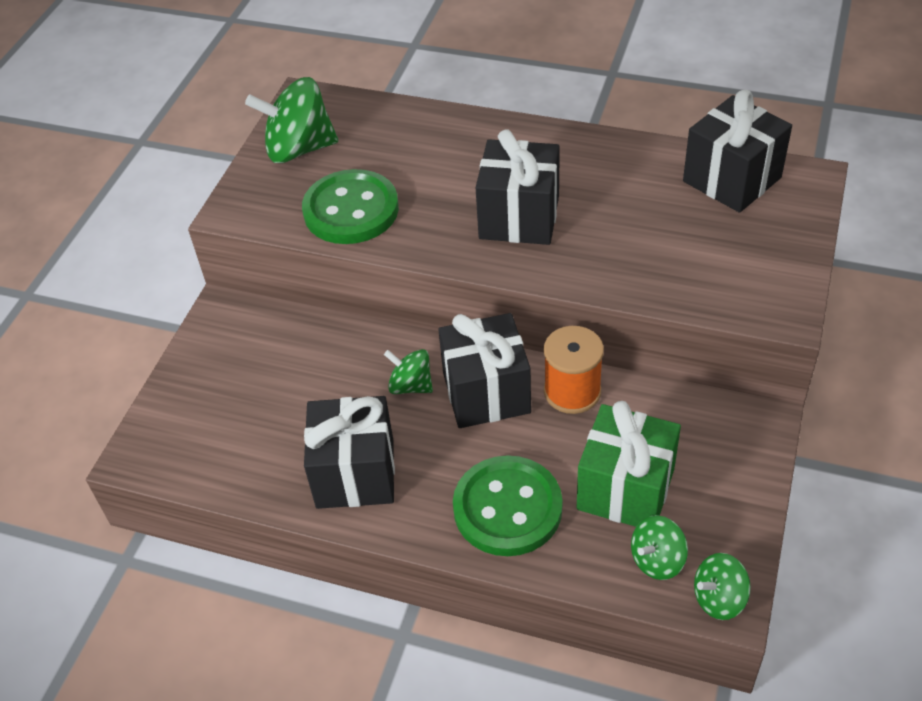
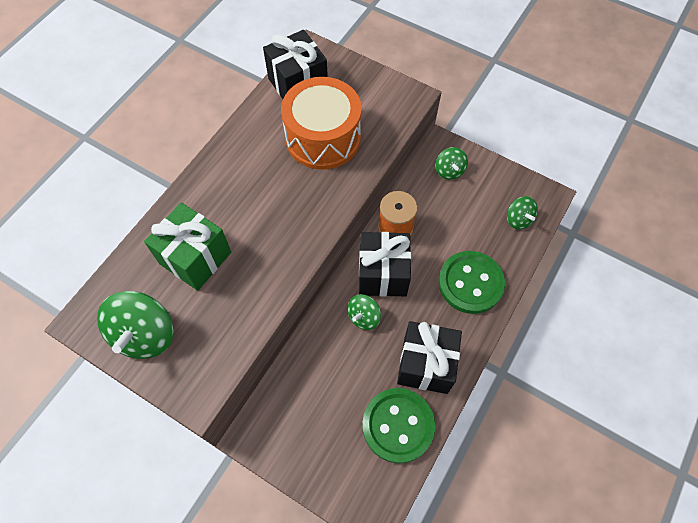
camera: 80 degrees left, 15 degrees up
(351, 210) = (233, 308): green button -> green button (398, 425)
(519, 217) = (285, 204): black gift -> none
(625, 489) = (470, 220): green gift -> green gift (195, 258)
(648, 228) = (323, 138): none -> orange drum
(719, 598) = (545, 199): green spinning top -> green spinning top (449, 171)

